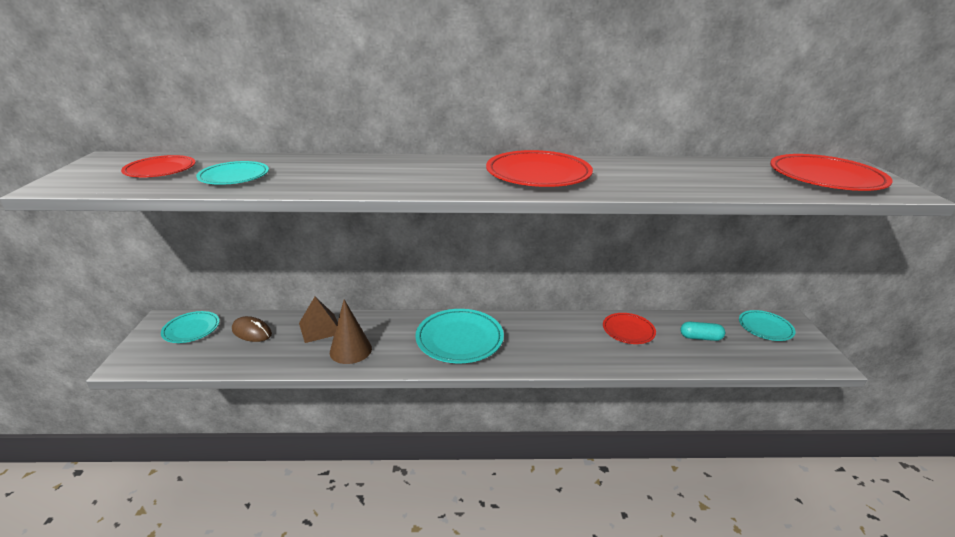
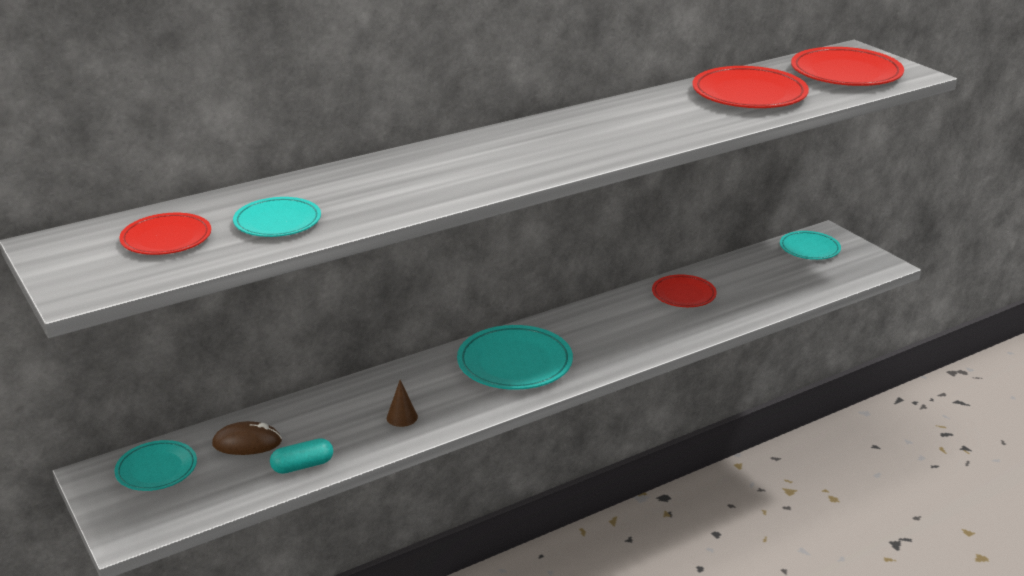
camera: 30 degrees left, 0 degrees up
(320, 328) = (332, 408): brown pyramid -> none
(350, 350) = (402, 417): brown cone -> brown cone, size x0.55
(538, 174) = (595, 134): red plate -> red plate (749, 94)
(700, 337) = (758, 278): turquoise capsule -> turquoise capsule (302, 466)

